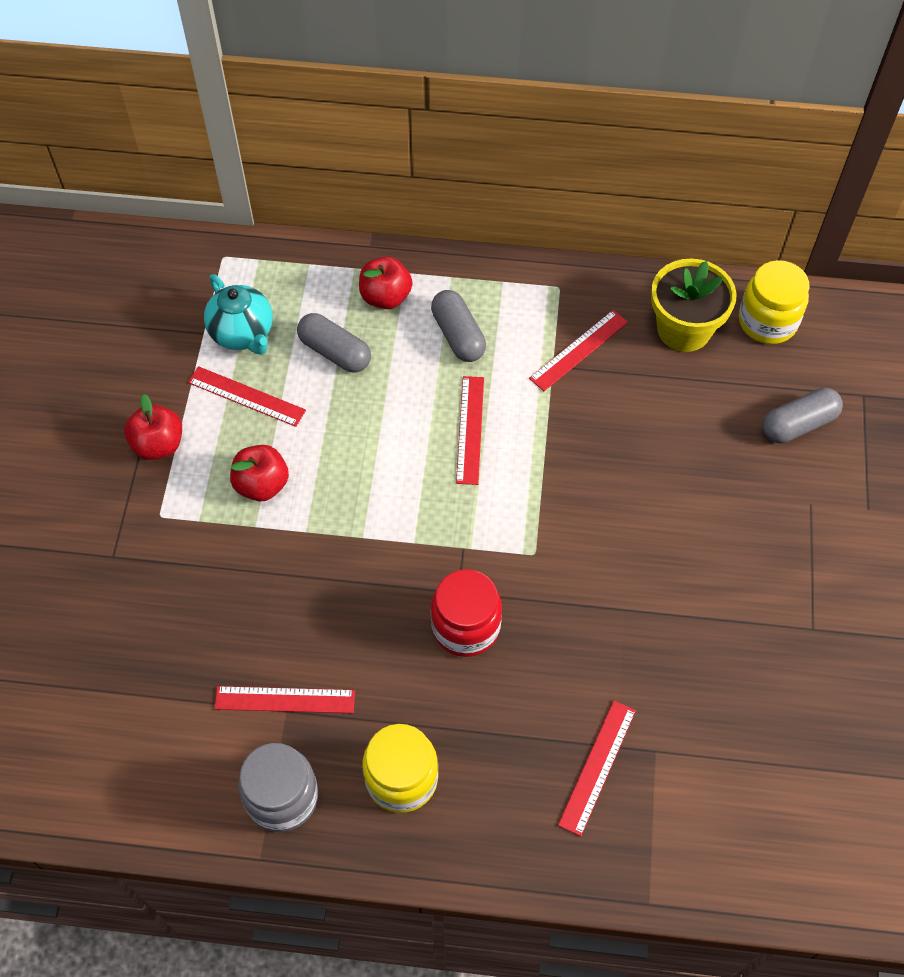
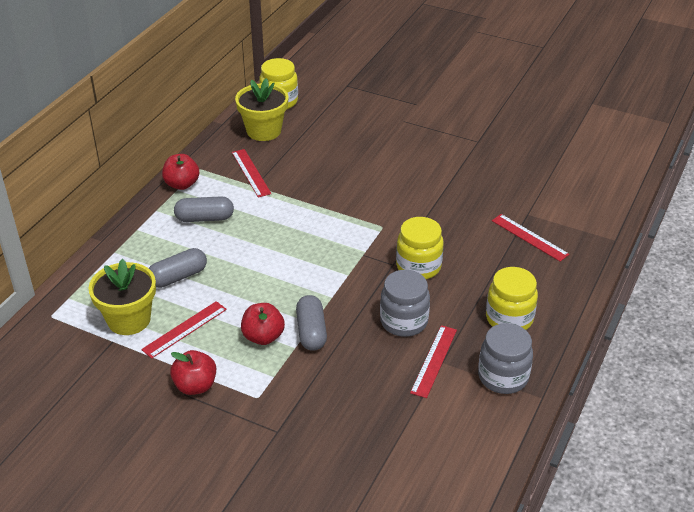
camera: 70 degrees left, 20 degrees down
(243, 333) = (129, 319): turquoise teapot -> yellow flower pot
(346, 640) = (404, 321): none -> grey jar
(385, 297) = (150, 243): red apple -> red apple (182, 184)
(465, 627) = (418, 266): red jar -> yellow jar
(470, 429) = (279, 231): red ruler -> none
(798, 424) = (352, 110): grey capsule -> grey capsule (311, 331)

